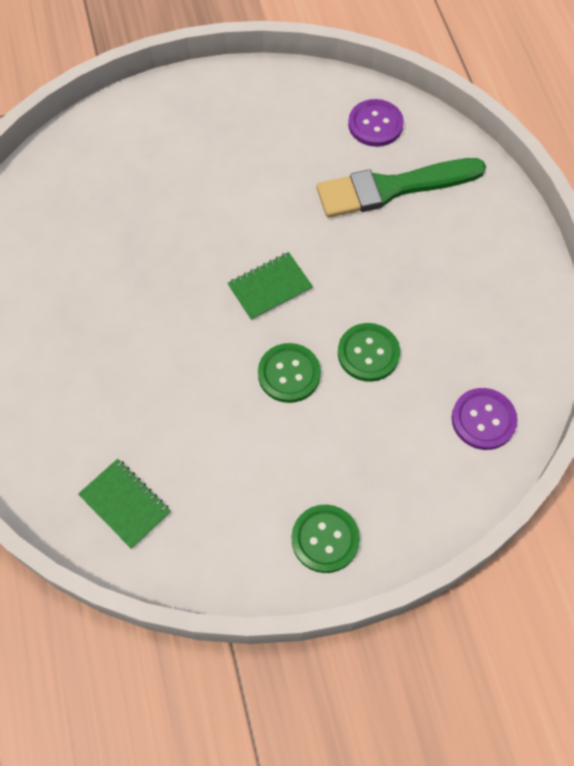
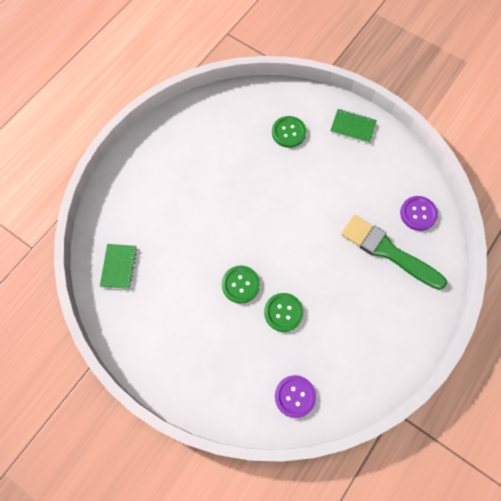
camera: 50 degrees right, 5 degrees up
(270, 287) = (278, 239): green notebook -> green notebook (353, 127)
(325, 539) = (170, 367): green button -> green button (288, 132)

